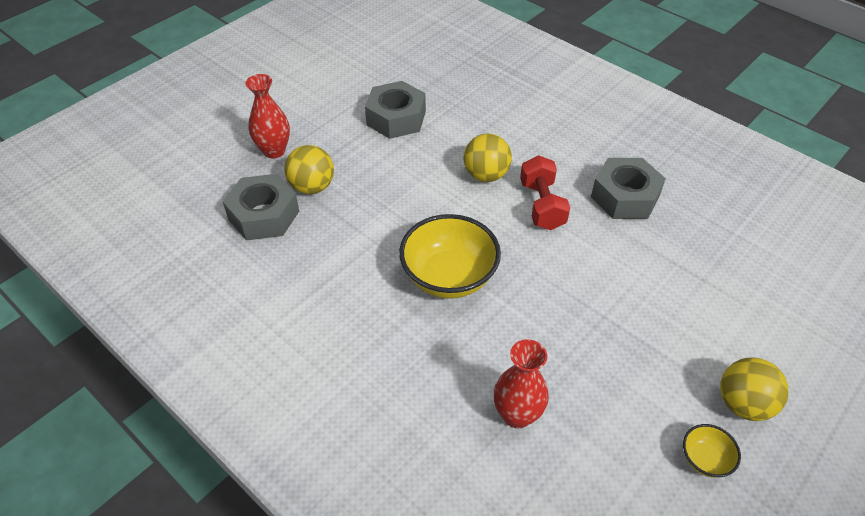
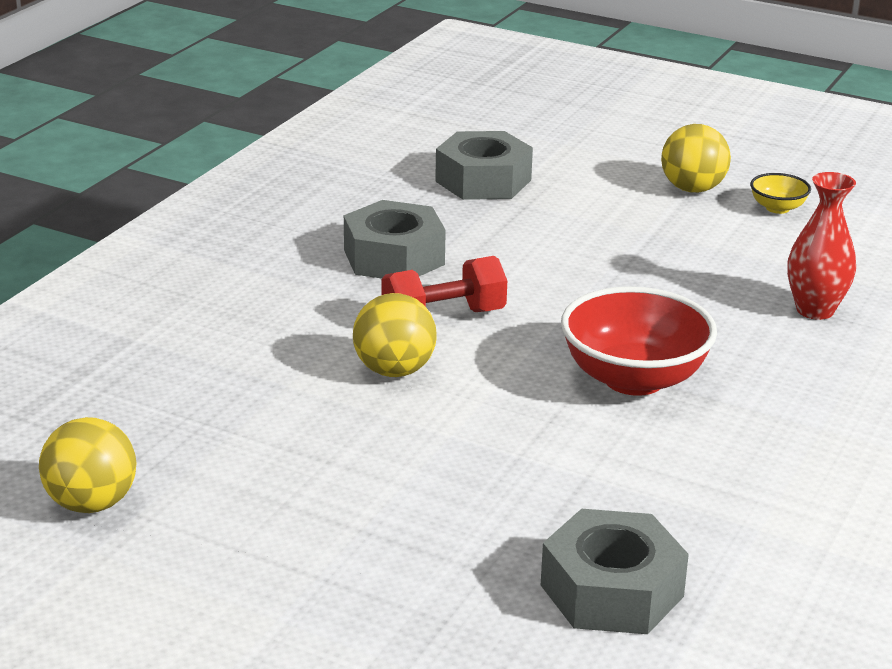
camera: 105 degrees left, 20 degrees down
(274, 151) = (424, 624): red vase -> none
(312, 187) = (507, 548): yellow ball -> yellow ball (92, 503)
(396, 118) = (266, 484): grey nut -> grey nut (483, 181)
(449, 277) = (634, 379): yellow bowl -> red bowl

